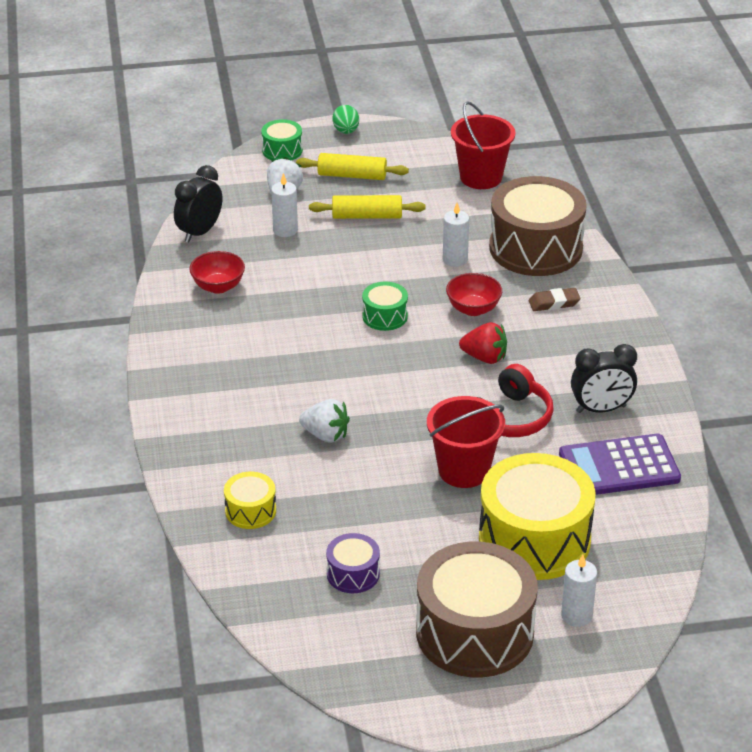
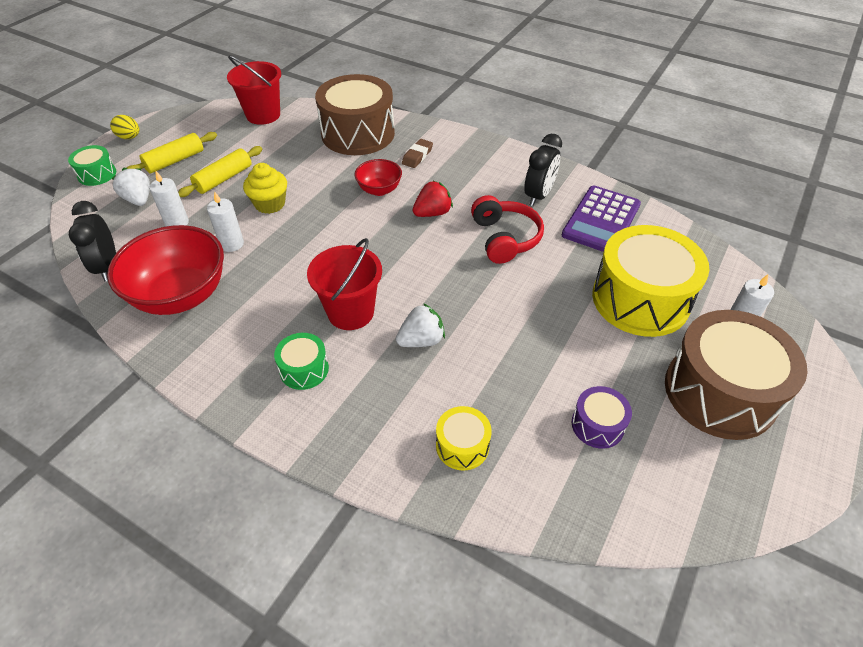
camera: 50 degrees left, 10 degrees up
(218, 286) = (181, 295): red bowl -> red bowl, size x1.94
(346, 131) = (129, 137): green egg -> yellow egg
(371, 261) = (270, 204): none -> yellow cupcake
(385, 316) = (333, 231): green drum -> green drum (304, 369)
(455, 259) = (322, 169): white candle -> white candle (232, 244)
(464, 470) = (536, 291): red bucket -> red bucket (350, 312)

